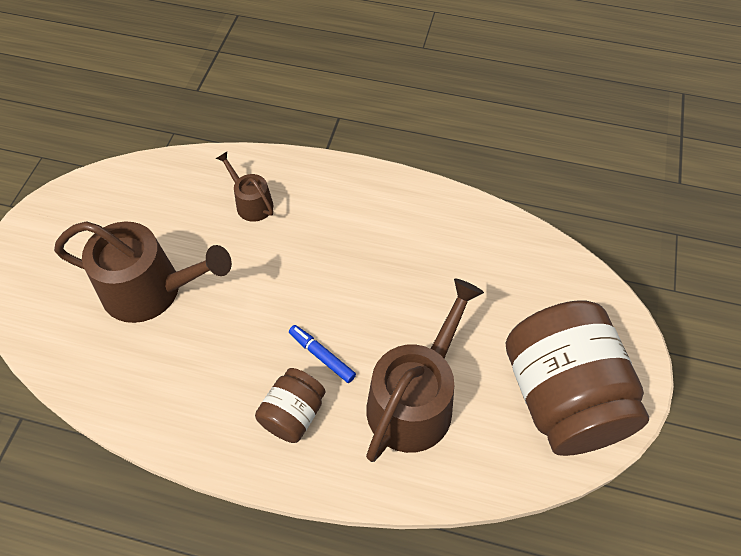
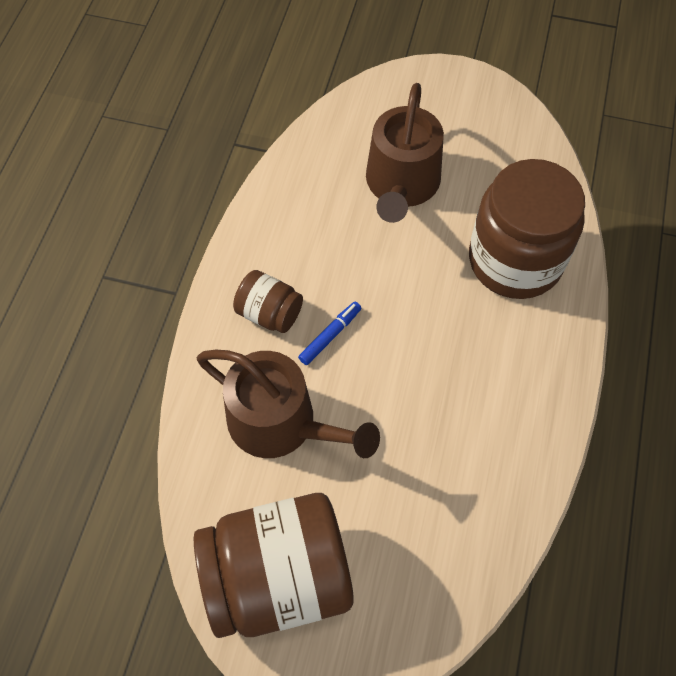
camera: 90 degrees right, 5 degrees up
(251, 203) = (515, 260): brown watering can -> brown jar

